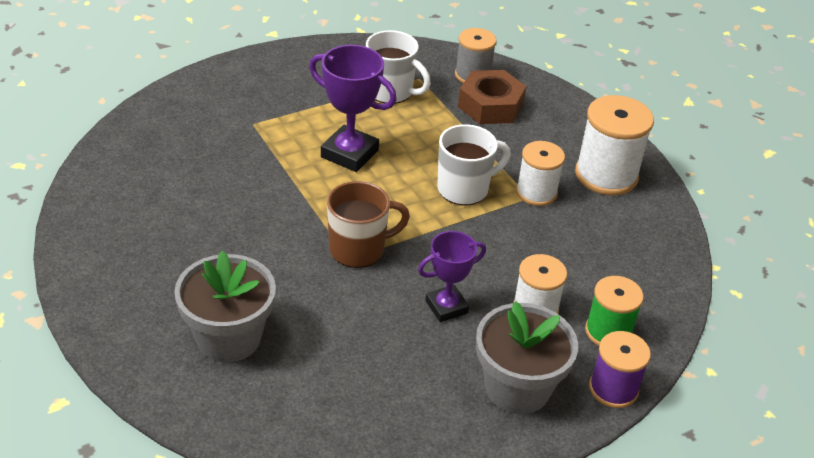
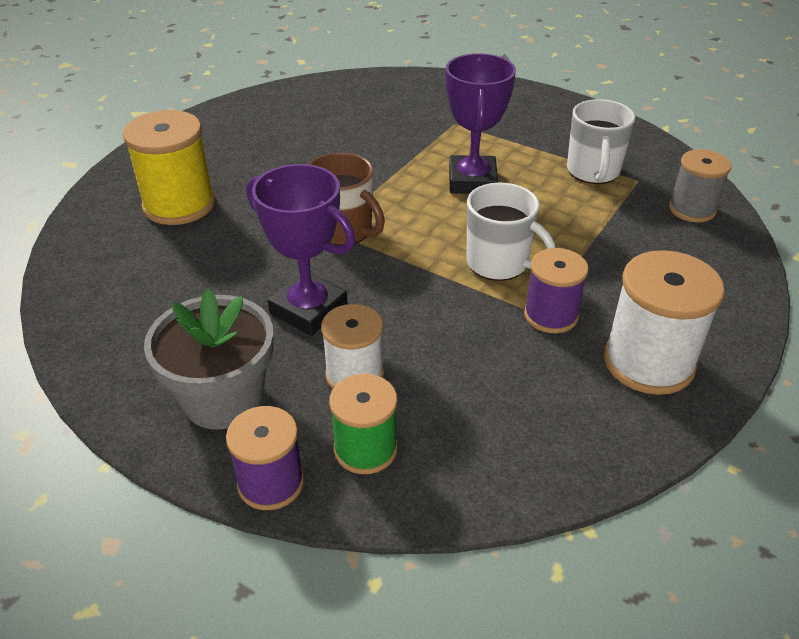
camera: 65 degrees right, 0 degrees up
(228, 338) = (179, 205): grey flower pot -> yellow spool
(446, 307) = (309, 309): purple trophy -> purple trophy, size x1.51
(490, 105) = (658, 236): brown nut -> none
(536, 192) = (550, 315): white spool -> purple spool

